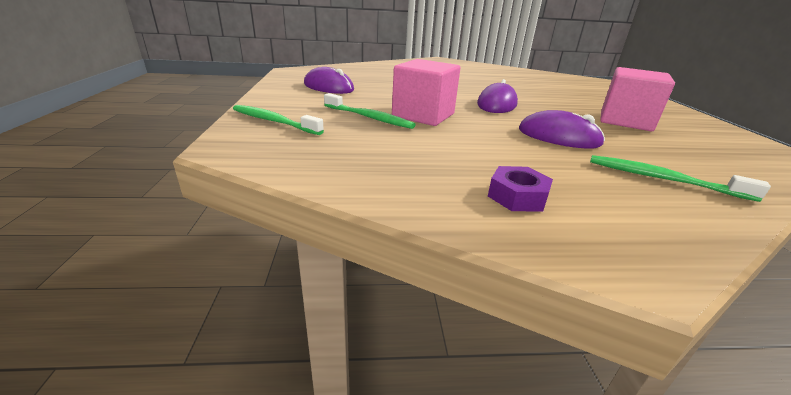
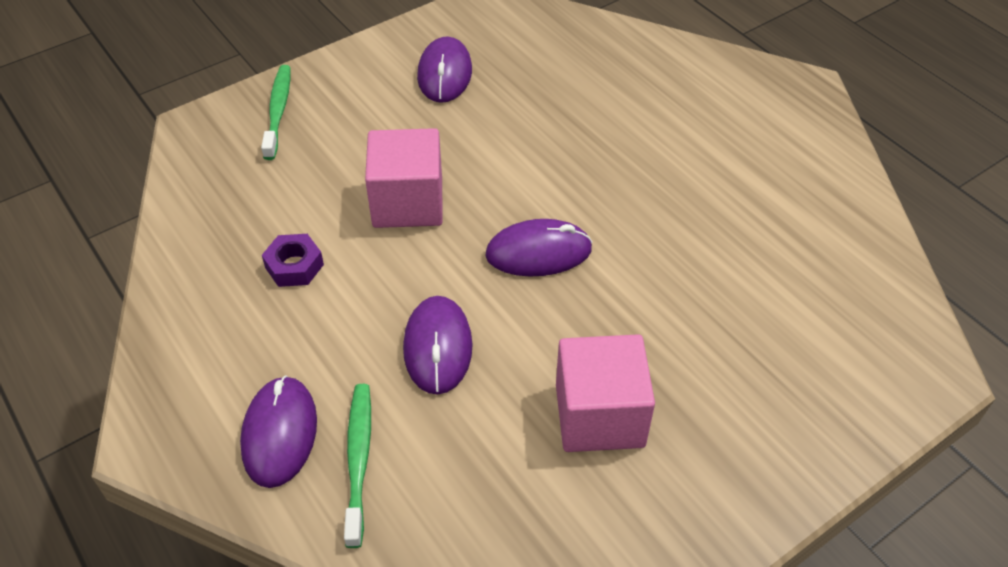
camera: 60 degrees right, 20 degrees up
(369, 117) = (355, 165): green toothbrush -> none
(517, 196) = (226, 345): purple nut -> purple nut (294, 266)
(633, 199) = (279, 433): none -> purple mouse

